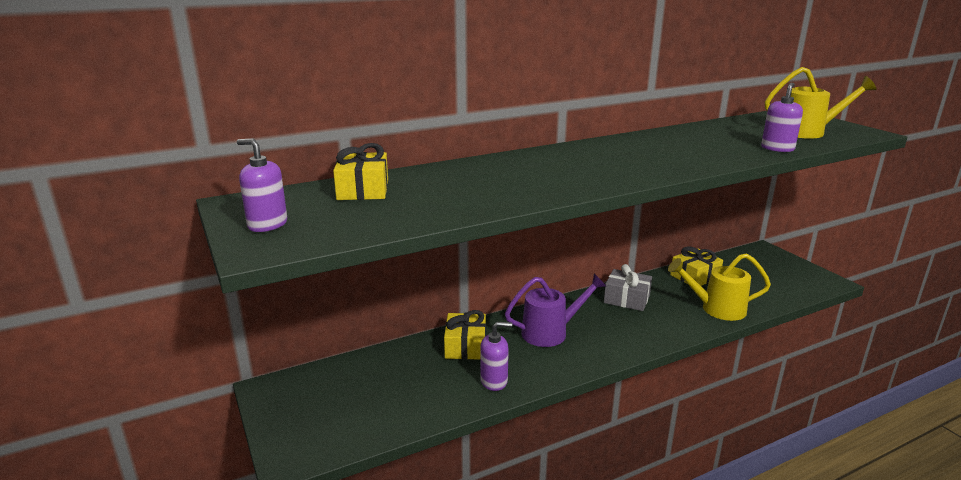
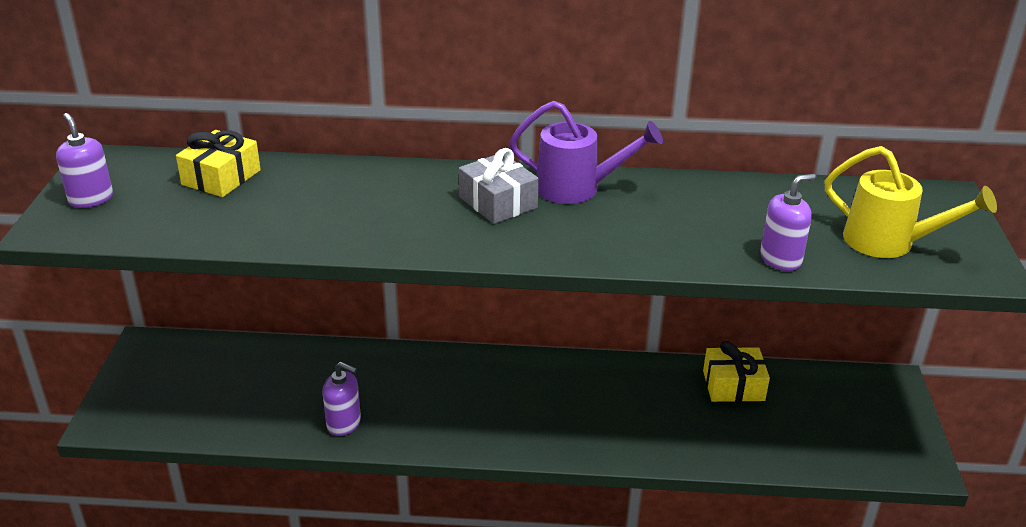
camera: 30 degrees right, 10 degrees up
(465, 346) = (360, 371): yellow gift -> none
(551, 332) = (464, 391): purple watering can -> purple watering can (577, 188)
(626, 299) = (603, 383): grey gift -> grey gift (498, 202)
(716, 309) = (700, 441): yellow watering can -> none

